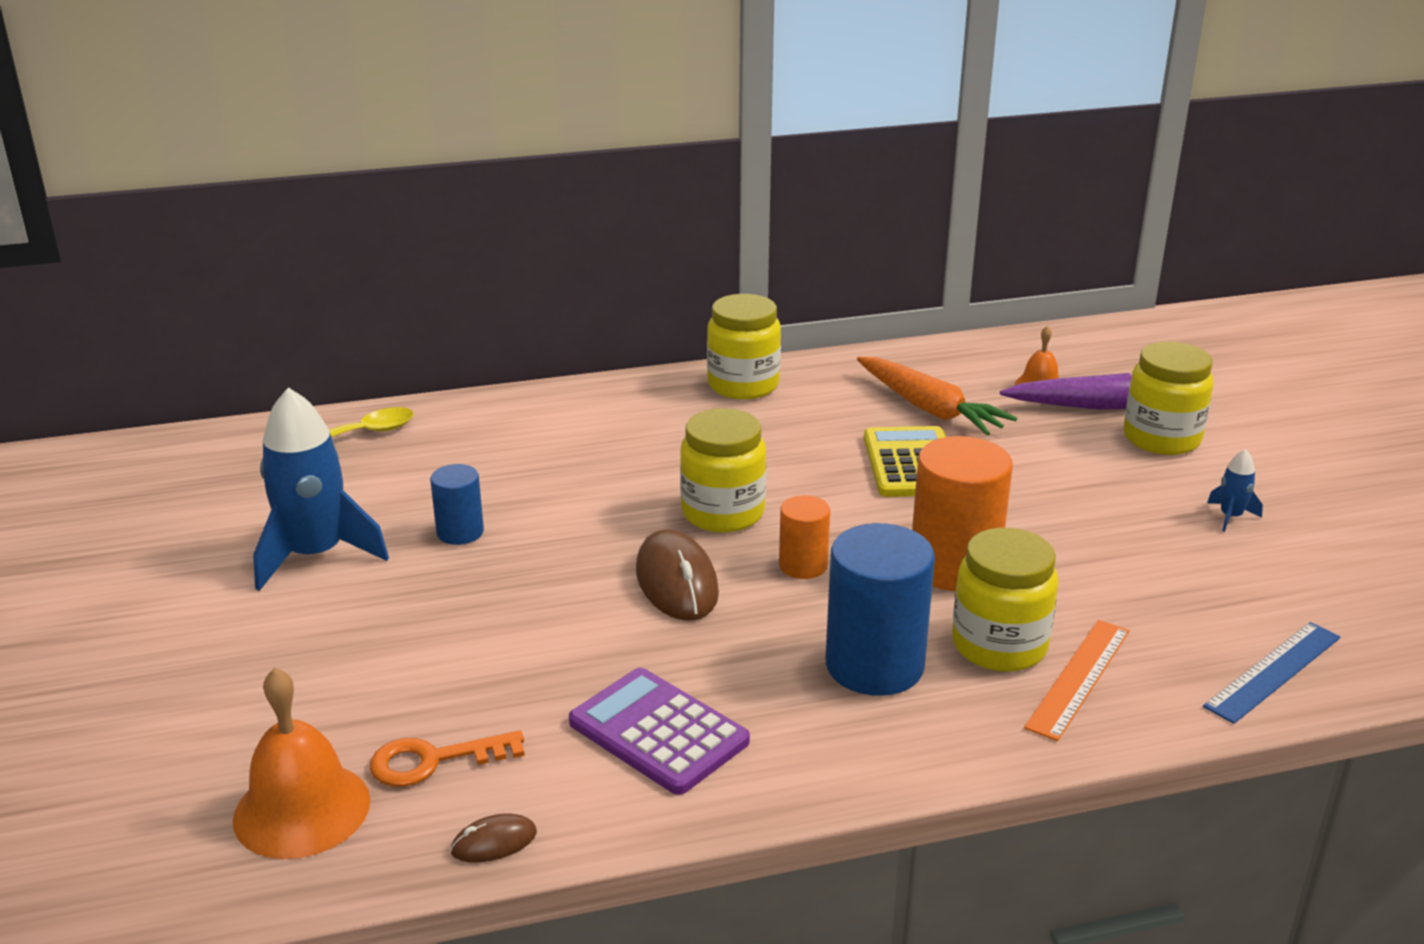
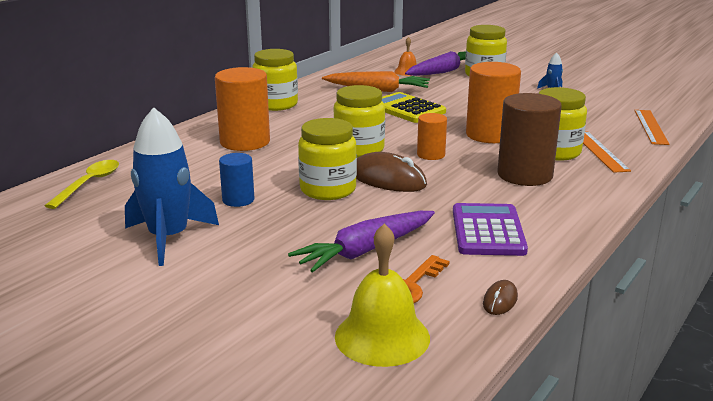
camera: 40 degrees left, 5 degrees down
(302, 809) = (382, 337): orange bell -> yellow bell
(472, 681) = (365, 250): none -> purple carrot
(579, 564) = (328, 190): none -> yellow jar
(605, 439) = (245, 142): none -> orange cylinder
(658, 732) = (487, 231): purple calculator -> purple calculator turned 90 degrees clockwise
(874, 665) = (524, 175): blue cylinder -> brown cylinder
(1273, 671) = (650, 127): blue ruler -> orange ruler

